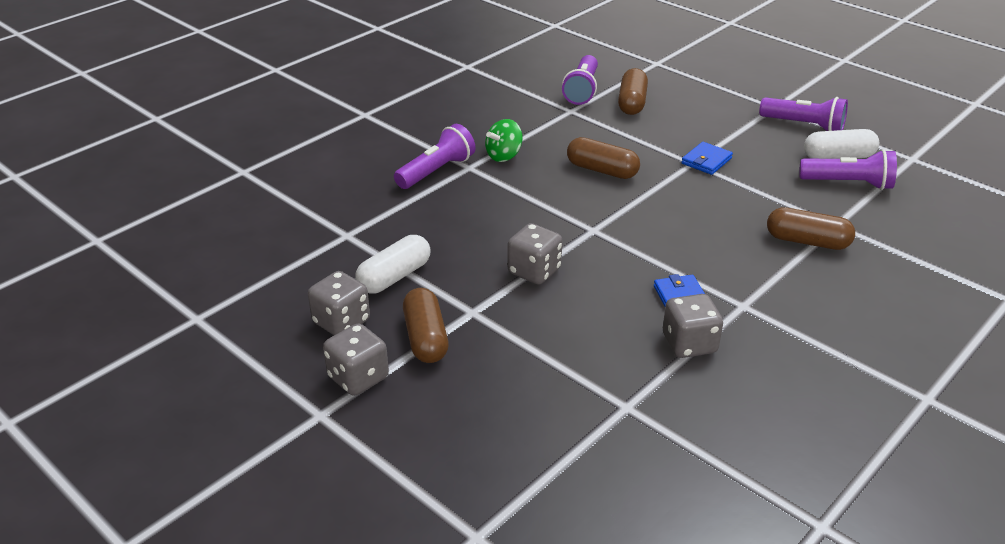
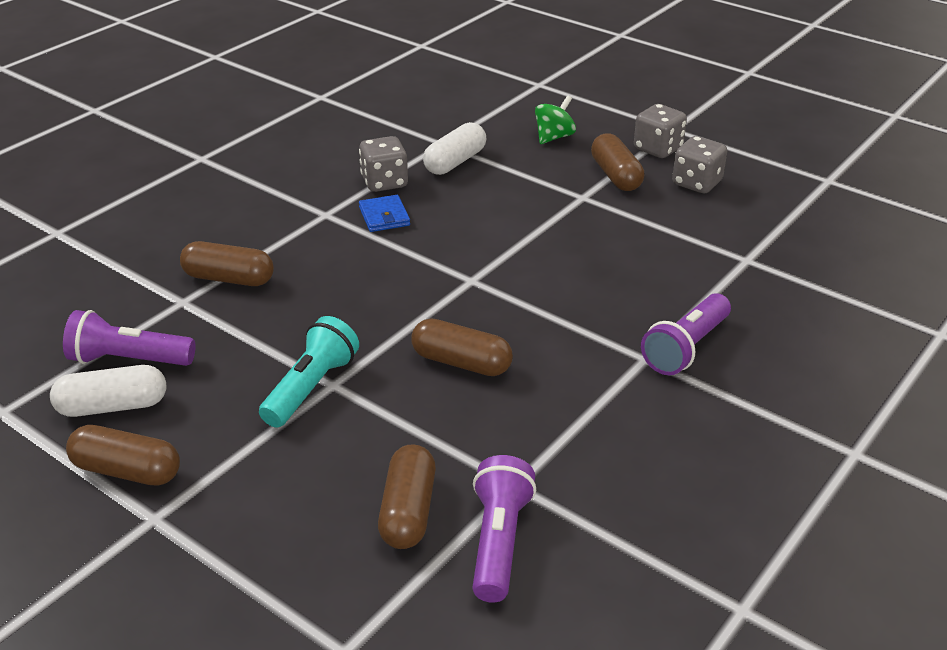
camera: 175 degrees right, 0 degrees up
(394, 277) = (670, 221): white capsule -> white capsule (455, 162)
(504, 156) = (602, 380): green spinning top -> green spinning top (554, 137)
(534, 271) = (531, 233): grey dice -> none
(706, 161) = (311, 387): blue wallet -> turquoise flashlight
(804, 126) = (127, 471): purple flashlight -> brown capsule

